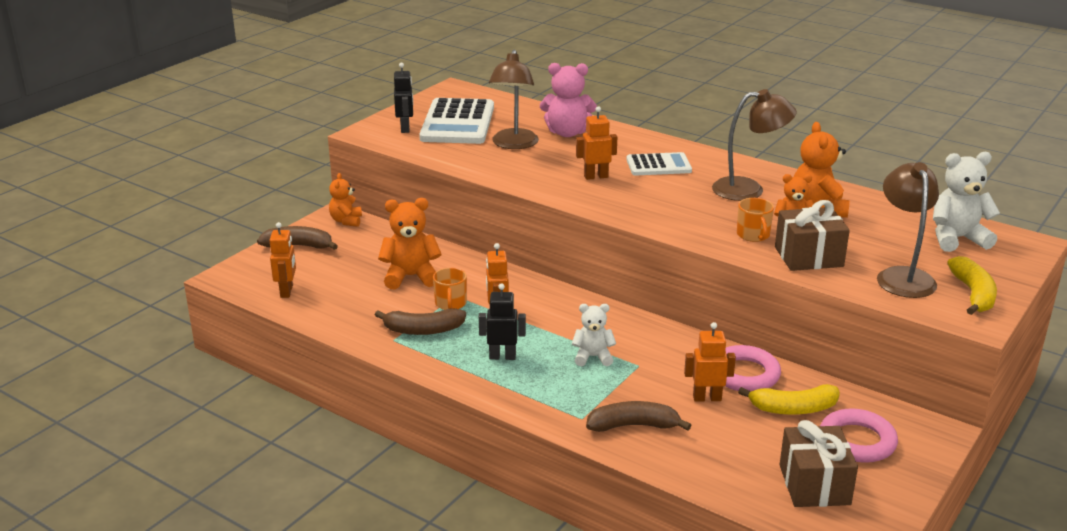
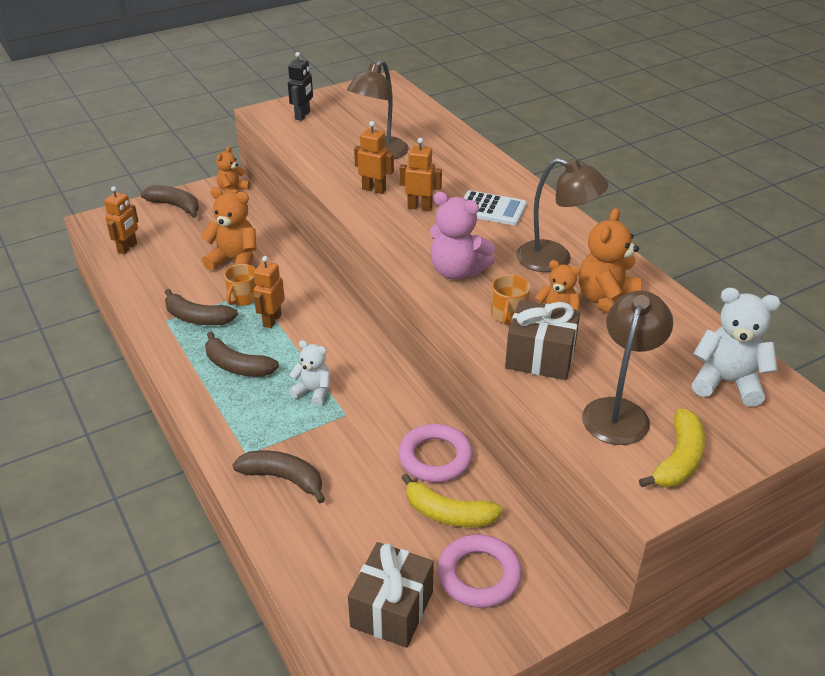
camera: 25 degrees right, 10 degrees up
(458, 123) = (352, 120): white calculator -> none
(502, 356) = (237, 366): black robot -> brown banana
(567, 133) = (440, 152): pink teddy bear -> pink teddy bear (457, 271)
(707, 398) = (376, 472): orange robot -> orange robot (374, 189)

